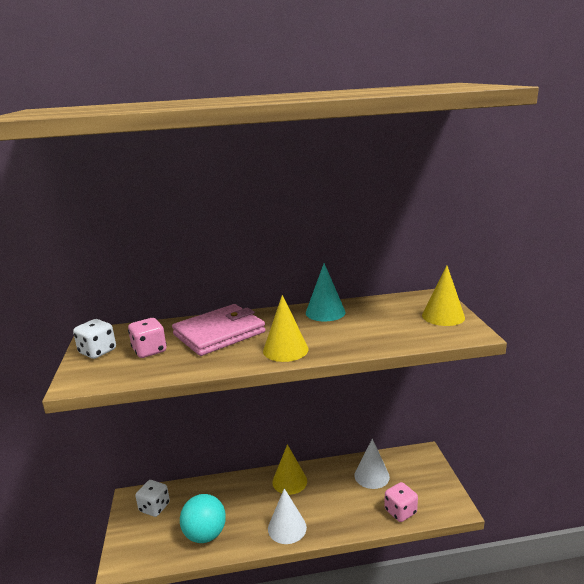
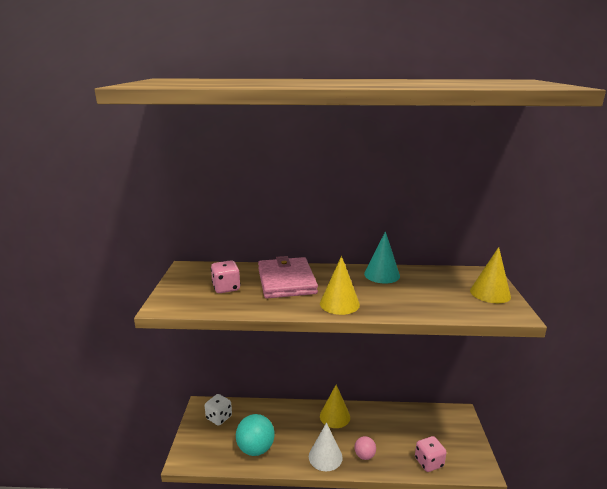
camera: 10 degrees right, 0 degrees up
(97, 352) = (185, 282): white dice -> none
(219, 333) = (286, 281): pink wallet -> pink wallet turned 75 degrees counterclockwise
(330, 518) = (364, 455): none -> pink ball
(371, 476) = (408, 425): white cone -> none

